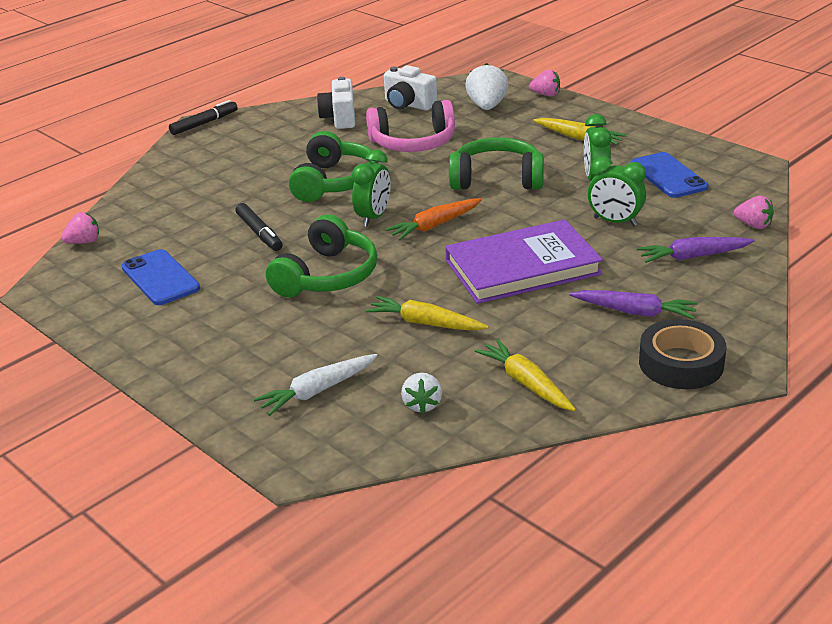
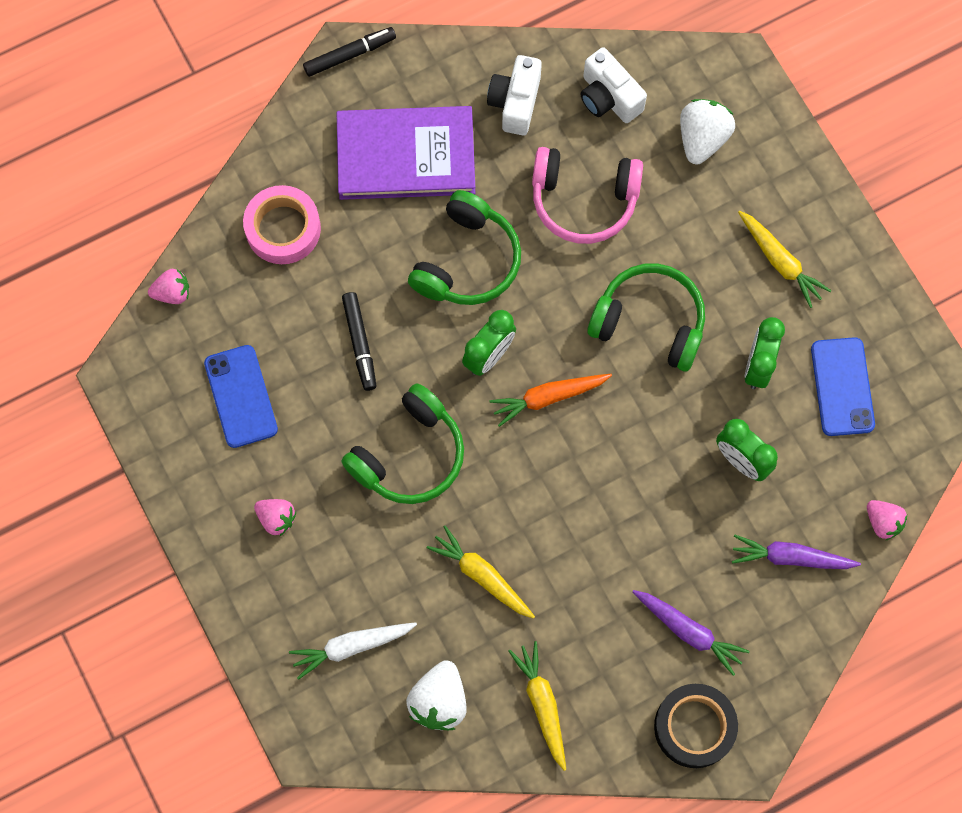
camera: 15 degrees right, 40 degrees up
(174, 197) = (283, 229): none -> pink tape
(422, 404) = (439, 701): white strawberry -> white strawberry, size x1.58
(522, 267) = (610, 512): purple book -> purple book (406, 155)
(546, 95) = (786, 134): pink strawberry -> pink strawberry (276, 518)

